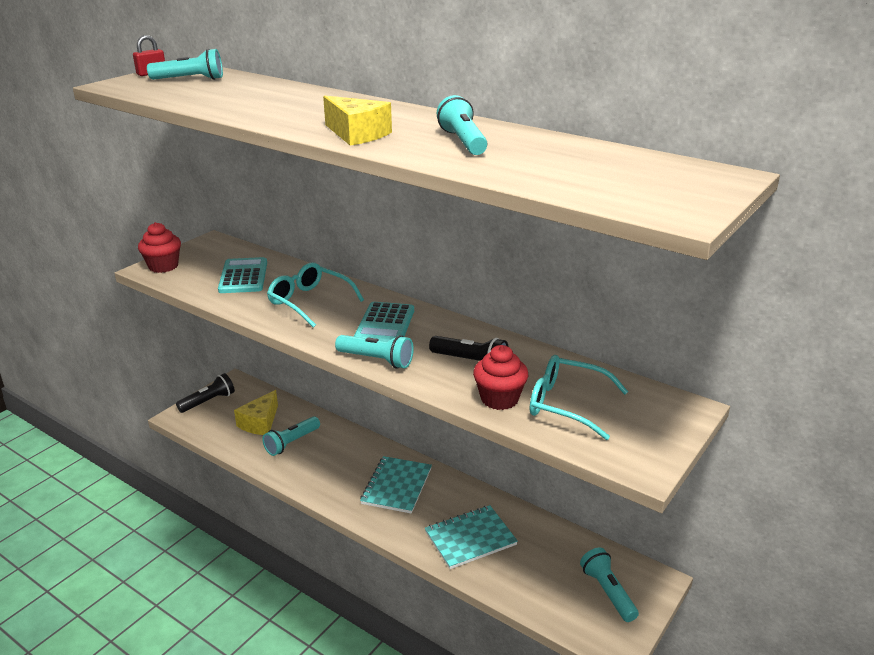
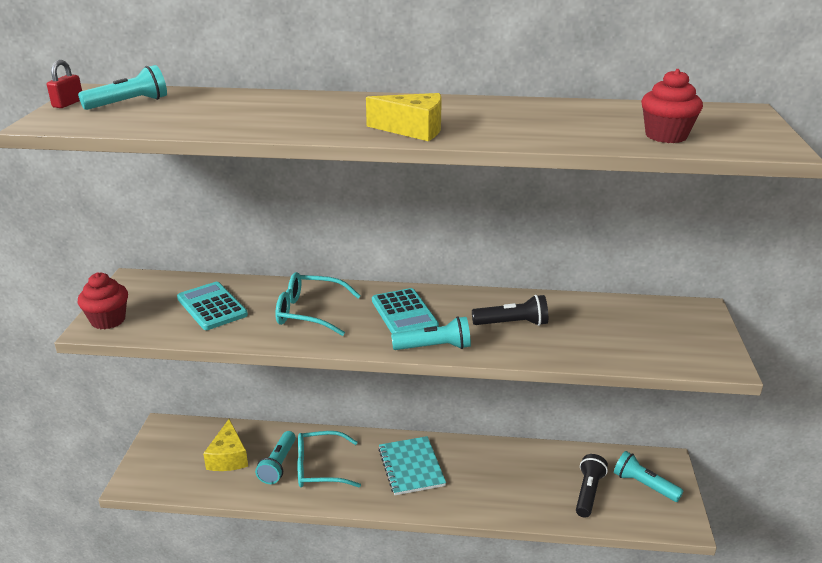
camera: 30 degrees left, 0 degrees up
(208, 401) = (153, 456): black flashlight -> black flashlight (588, 492)
(463, 142) = (515, 120): turquoise flashlight -> none
(470, 538) = (510, 486): turquoise notebook -> none
(499, 399) = (569, 347): red cupcake -> red cupcake (666, 136)
(566, 404) = (621, 334): turquoise glasses -> turquoise glasses (319, 468)

